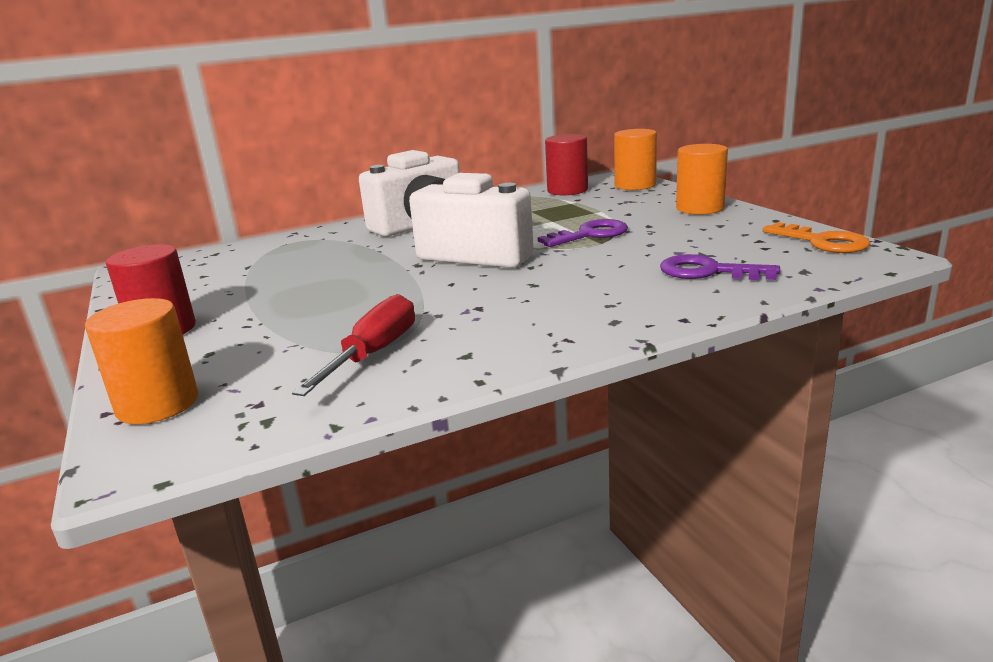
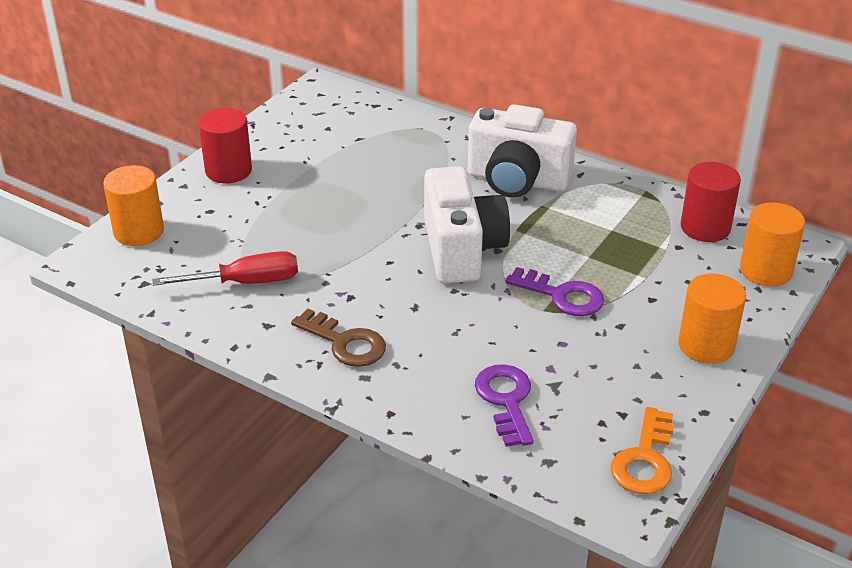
camera: 55 degrees right, 15 degrees up
(549, 321) = (345, 343): none -> brown key

